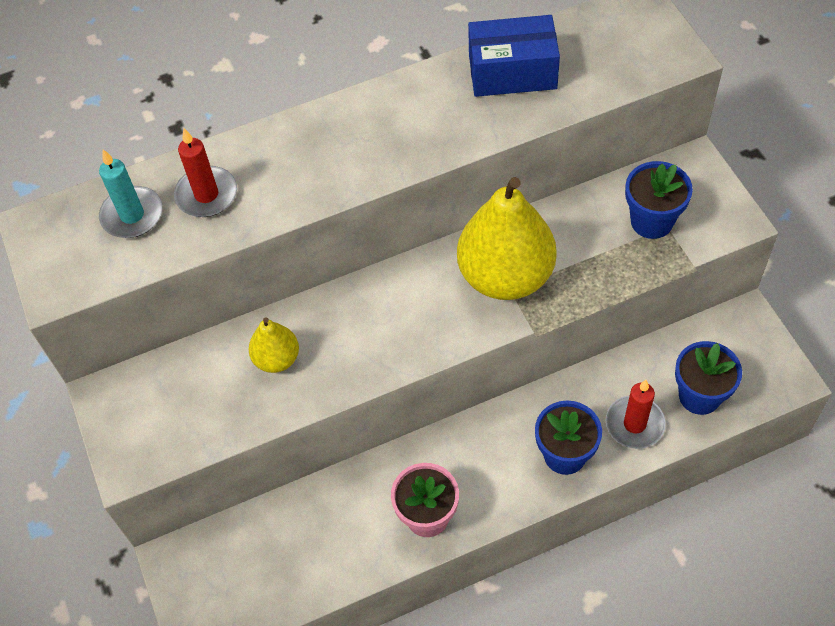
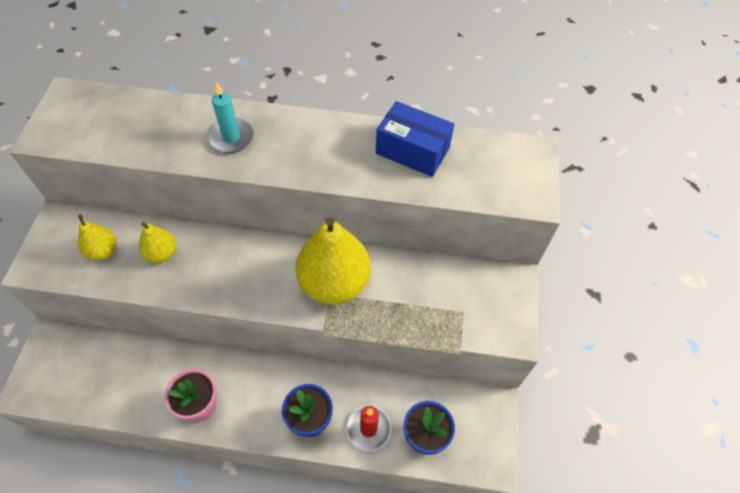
camera: 25 degrees right, 0 degrees up
(132, 215) = (119, 117): turquoise candle -> turquoise candle (231, 138)
(200, 397) = (103, 251): none -> yellow pear
(206, 195) = (169, 127): red candle -> none
(651, 221) = (455, 302): blue flower pot -> none

